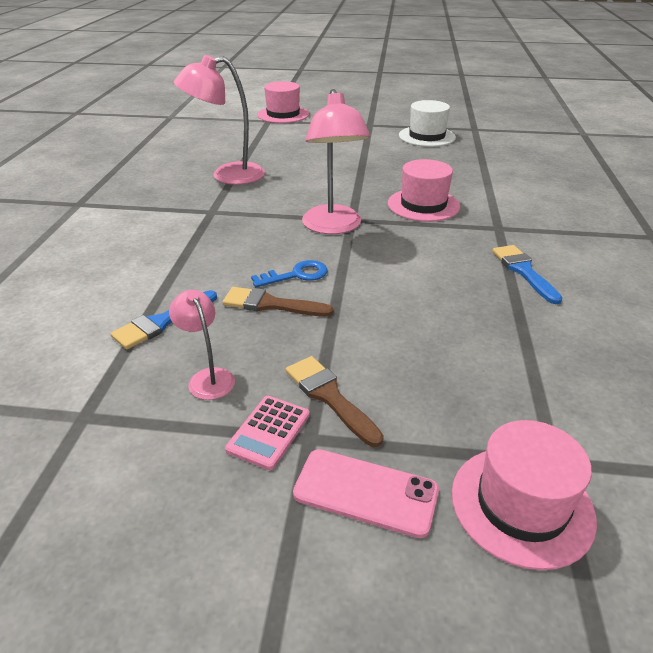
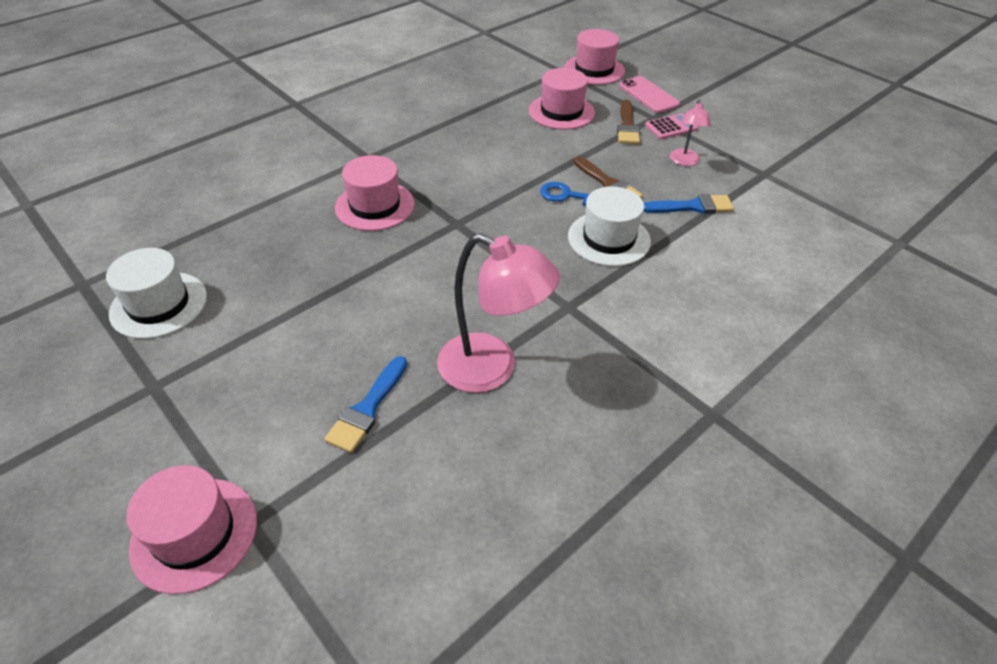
camera: 140 degrees left, 10 degrees up
(222, 259) = (609, 239): none -> white hat
(333, 227) = (483, 224): pink lamp -> none
(434, 371) = (561, 112): none -> pink hat
(523, 271) = (420, 126): blue brush -> blue brush (367, 409)

